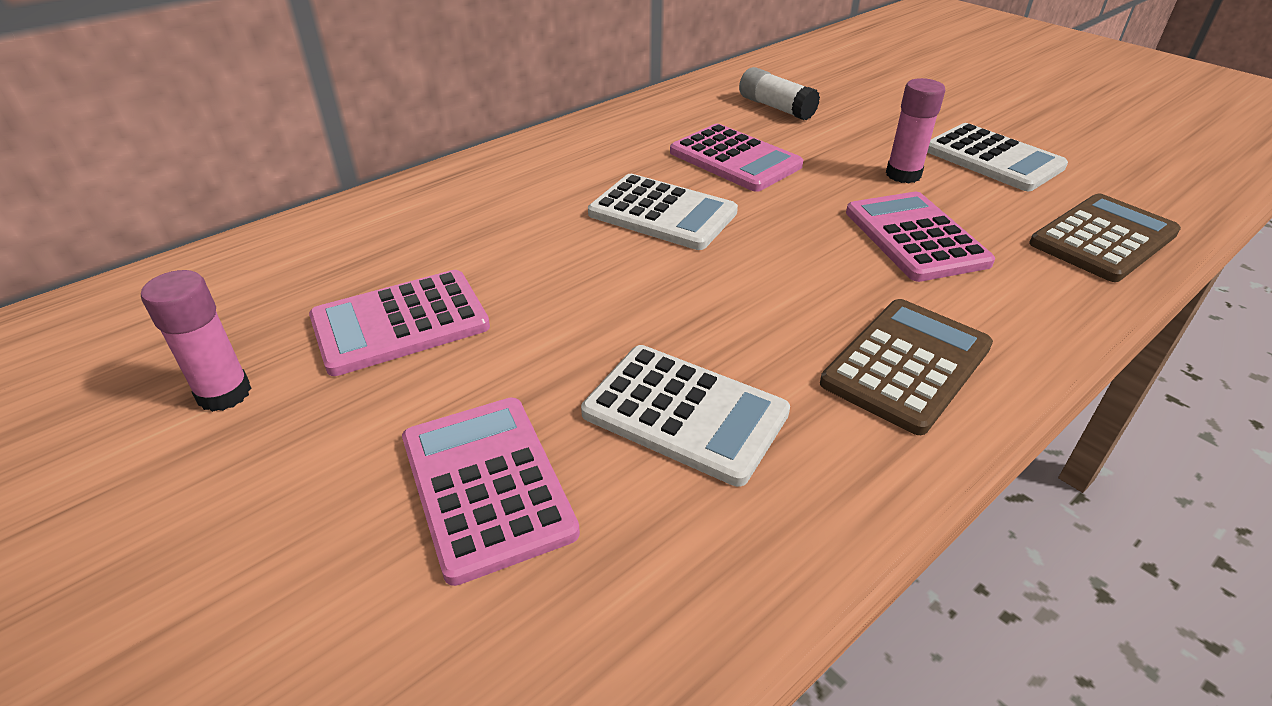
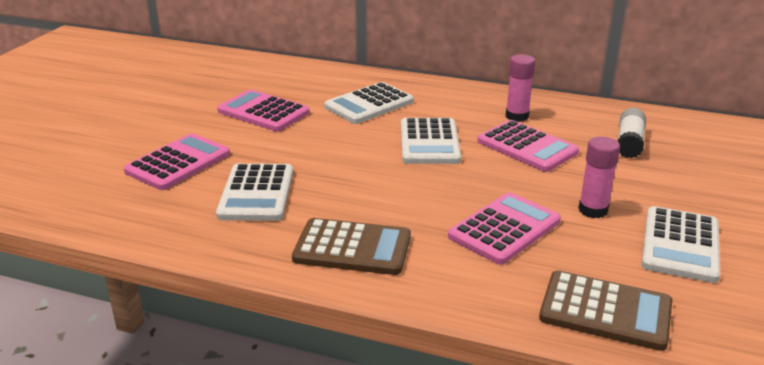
camera: 60 degrees right, 10 degrees down
(224, 393) = (191, 98): pink glue stick -> pink glue stick (517, 116)
(498, 220) = (369, 104): none -> white calculator
(735, 159) = (527, 147): pink calculator -> pink calculator turned 60 degrees counterclockwise

